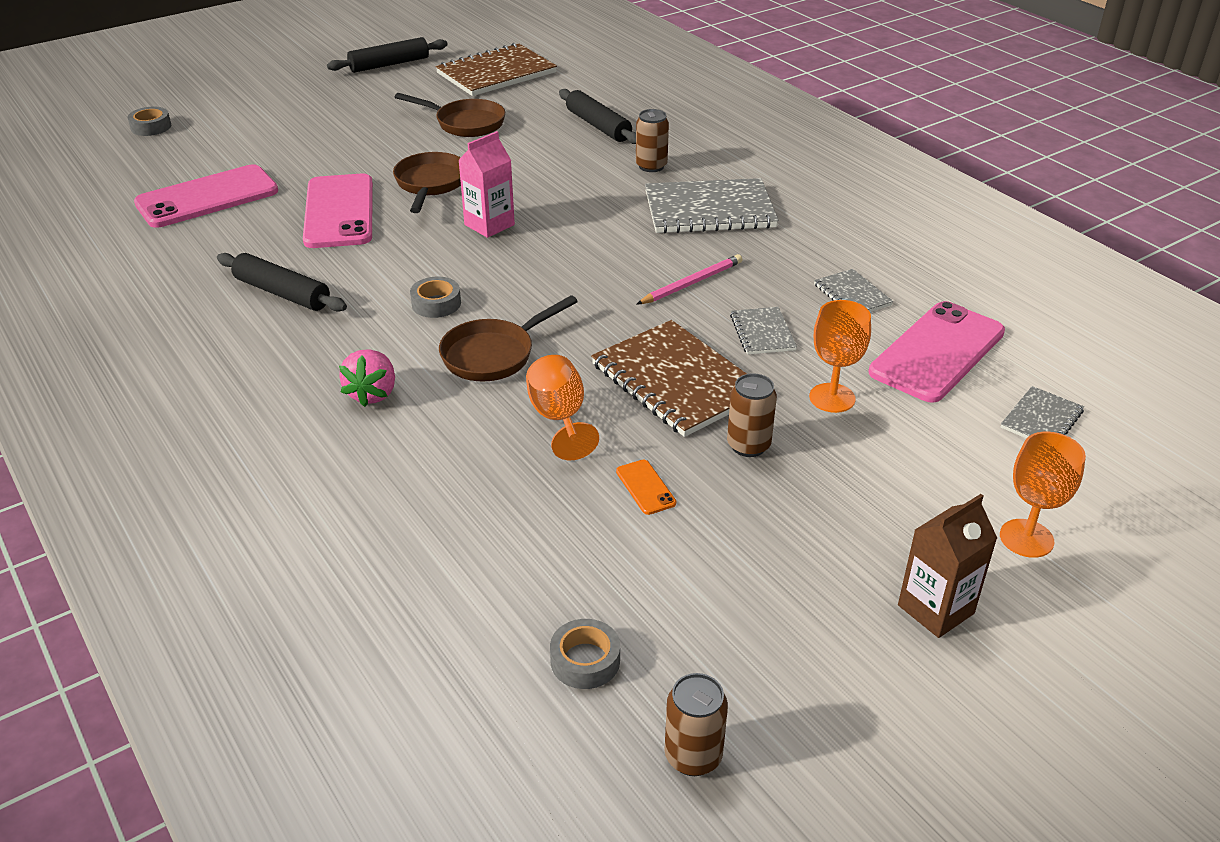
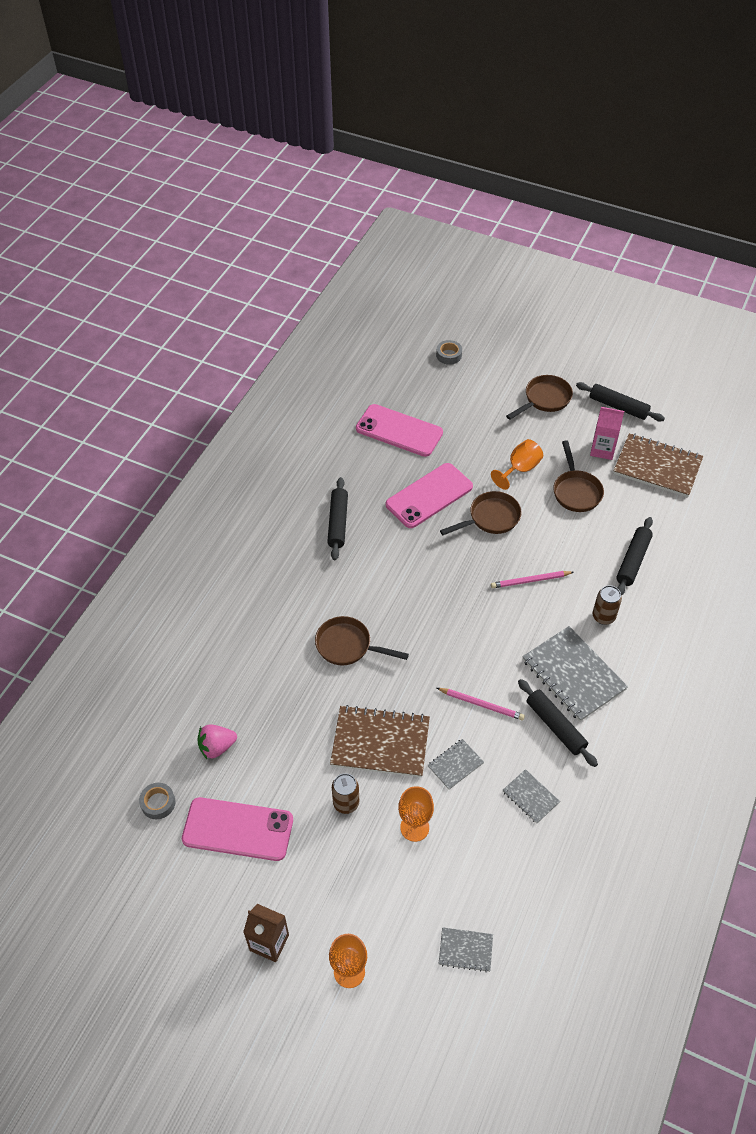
camera: 60 degrees right, 15 degrees up
(314, 96) = (544, 399): none -> brown pan
(372, 394) = (283, 614): pink strawberry -> pink strawberry (217, 747)
(436, 303) = (375, 594): grey tape -> none
(489, 225) = (469, 572): pink carton -> pink carton (602, 450)
(551, 191) = (530, 581): none -> pink pencil
(559, 418) = (314, 705): orange goblet -> orange goblet (520, 469)
(645, 487) = (284, 770): orange phone -> none
(676, 381) = (380, 742): brown notebook -> brown notebook turned 75 degrees clockwise
(693, 756) = (126, 872): brown can -> none
(768, 245) = (555, 726): none -> black rolling pin
(852, 295) = (530, 797): grey notebook -> grey notebook turned 75 degrees counterclockwise
(937, 352) = (499, 868): pink phone -> pink phone (238, 829)

